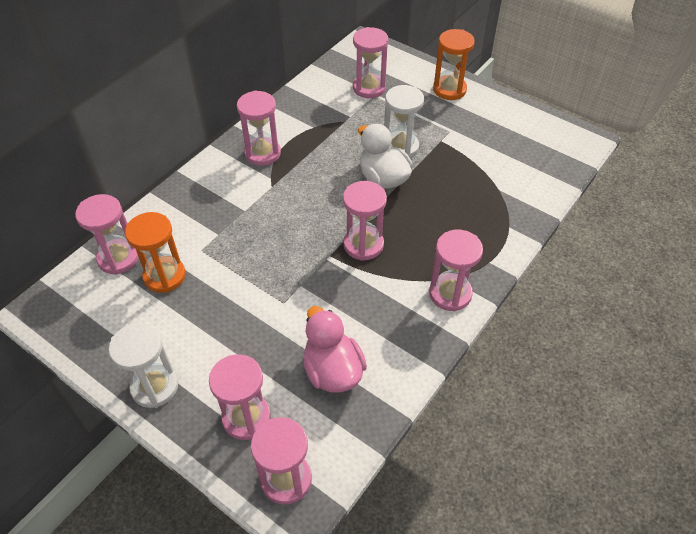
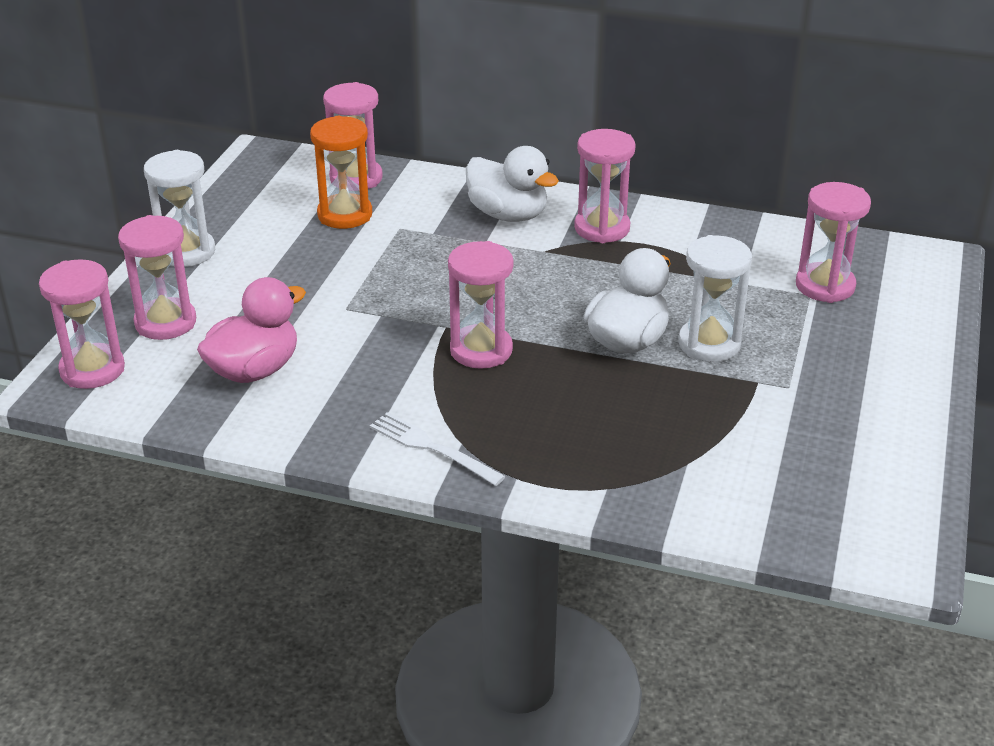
camera: 70 degrees right, 15 degrees down
(220, 191) = (508, 215): none -> white duck
(449, 90) = (898, 368): orange hourglass -> none
(450, 294) = (431, 447): pink hourglass -> white fork

